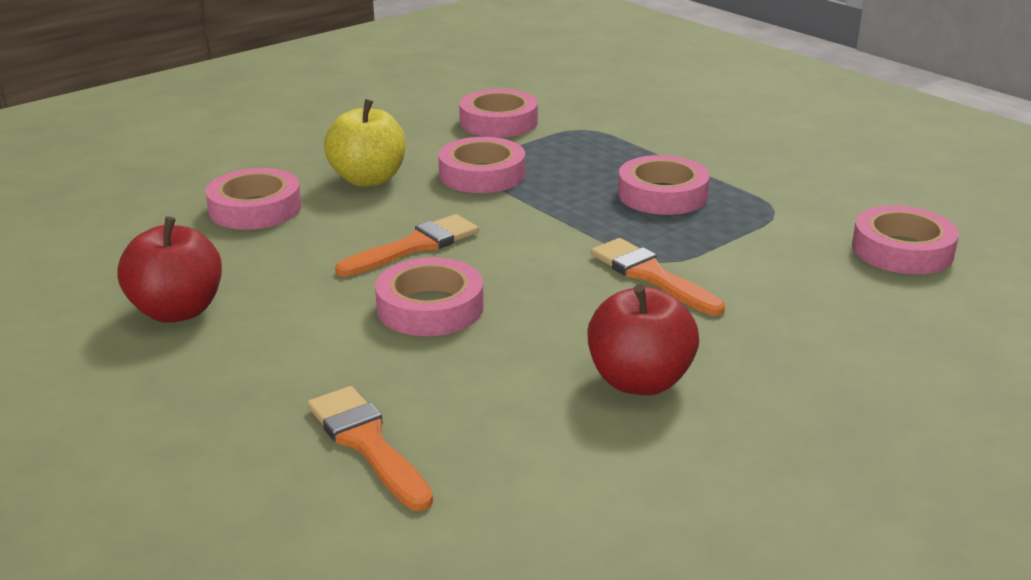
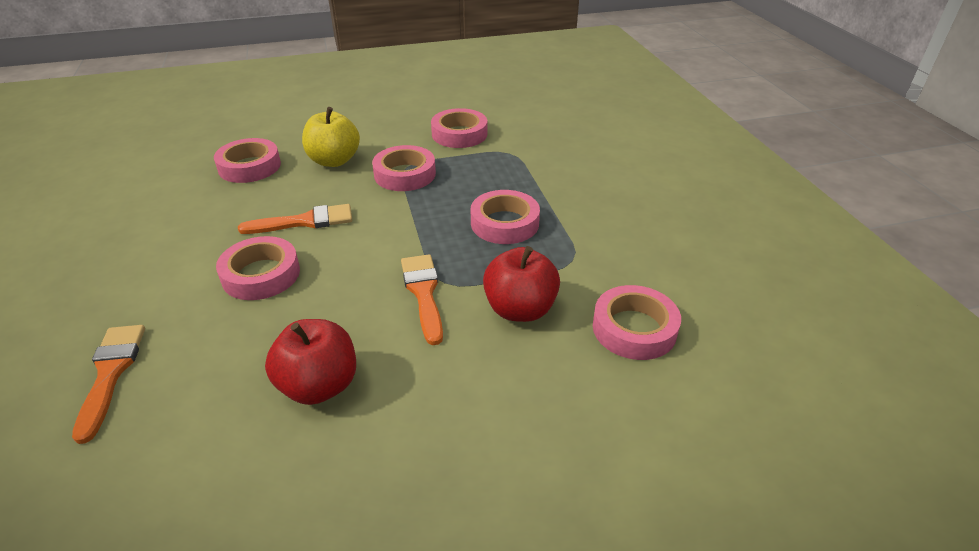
camera: 25 degrees right, 10 degrees up
(177, 311) = (129, 232): red apple -> red apple (520, 309)

